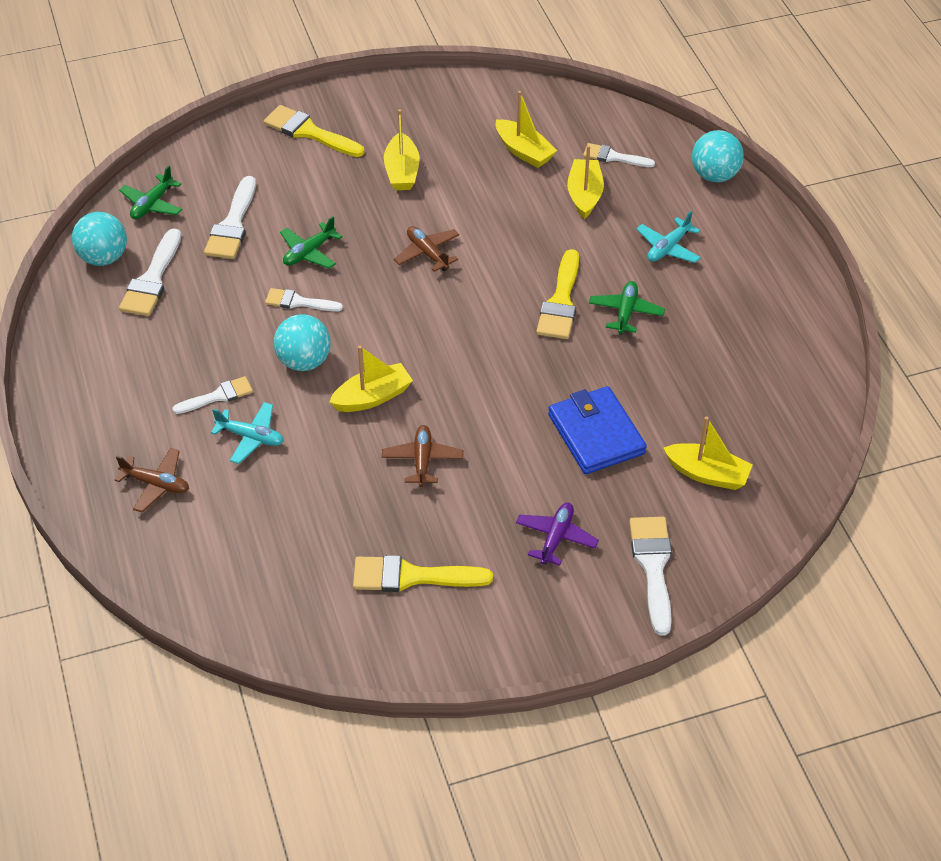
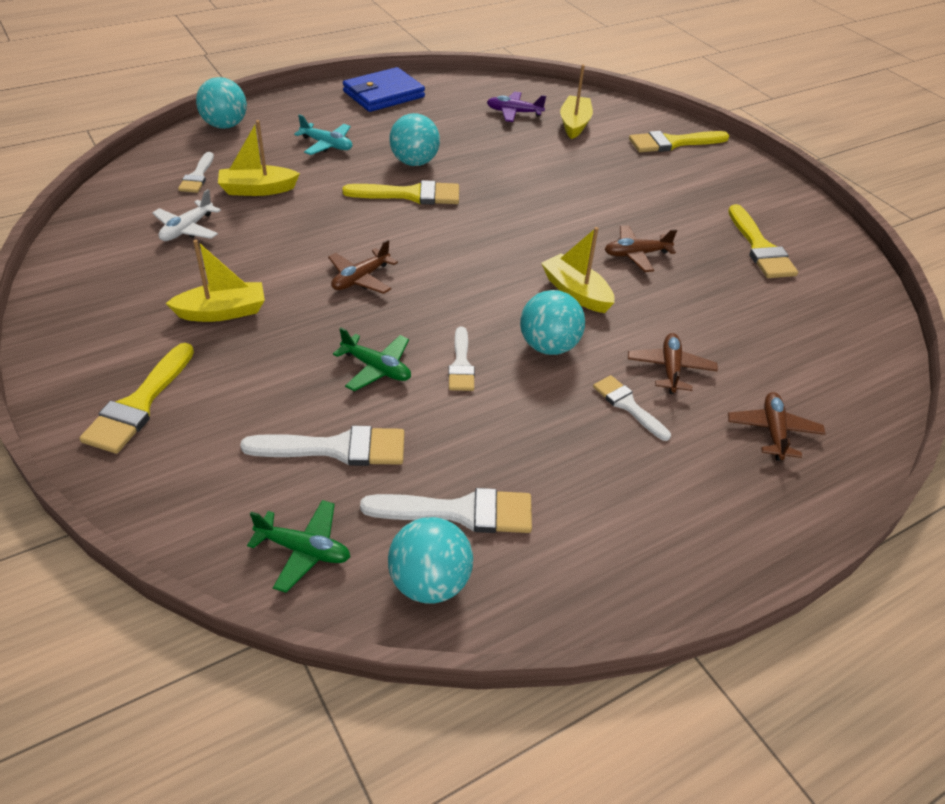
camera: 105 degrees left, 5 degrees down
(251, 437) = (670, 369): turquoise plane -> brown plane
(524, 151) = (187, 229): yellow boat -> white plane
(556, 538) = (674, 183): purple plane -> purple plane (514, 112)
(596, 434) = (559, 170): blue wallet -> blue wallet (383, 94)
(626, 312) = (414, 162): green plane -> turquoise ball
(653, 567) = (673, 143): white brush -> yellow brush

